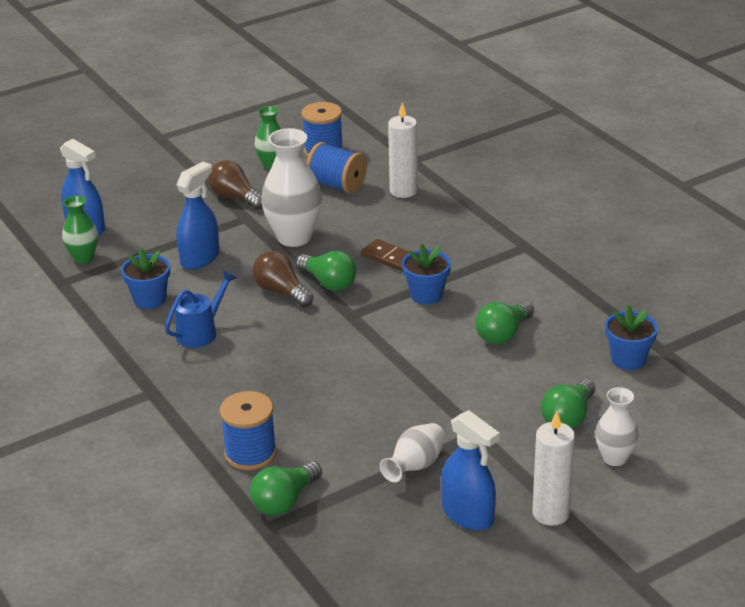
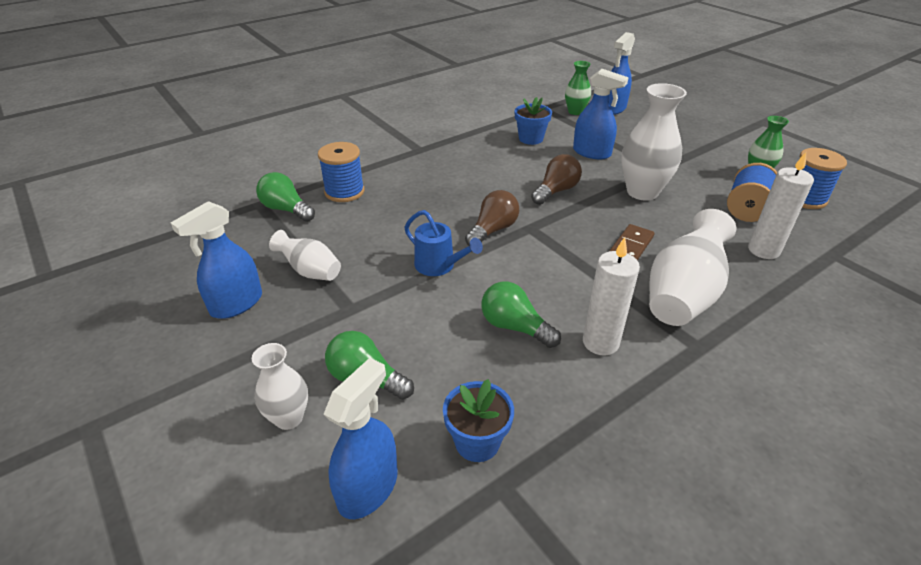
camera: 85 degrees right, 5 degrees up
(201, 332) = (493, 161): blue watering can -> blue watering can (439, 266)
(235, 197) = (690, 160): brown light bulb -> brown light bulb (493, 230)
(329, 282) = (577, 213): green light bulb -> none
(426, 295) = (574, 271): blue flower pot -> none
(463, 243) = (682, 295): none -> white vase
(551, 513) = (217, 361): white candle -> white candle (600, 342)
(674, 410) = (368, 488): none -> blue spray bottle

